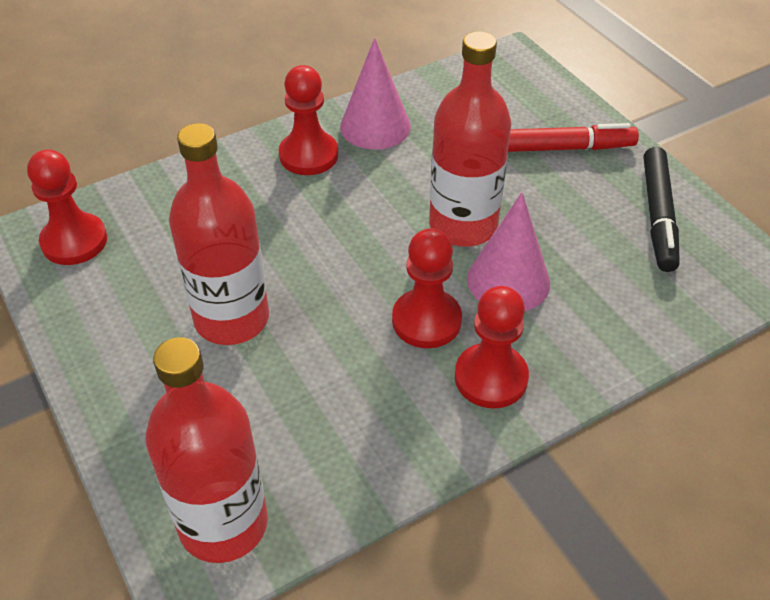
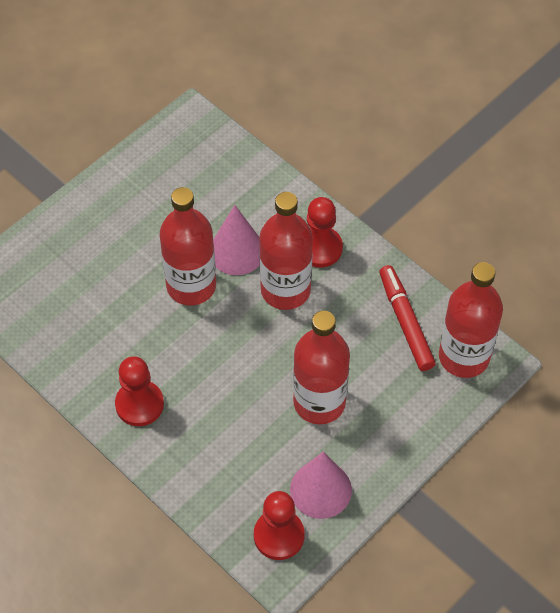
camera: 105 degrees left, 10 degrees up
(375, 126) = (92, 366): pink cone -> pink cone (320, 489)
(426, 321) = (285, 290): red pawn -> red bottle
(559, 148) = (90, 239): red marker -> red marker (405, 322)
(658, 216) = (151, 175): black marker -> none

